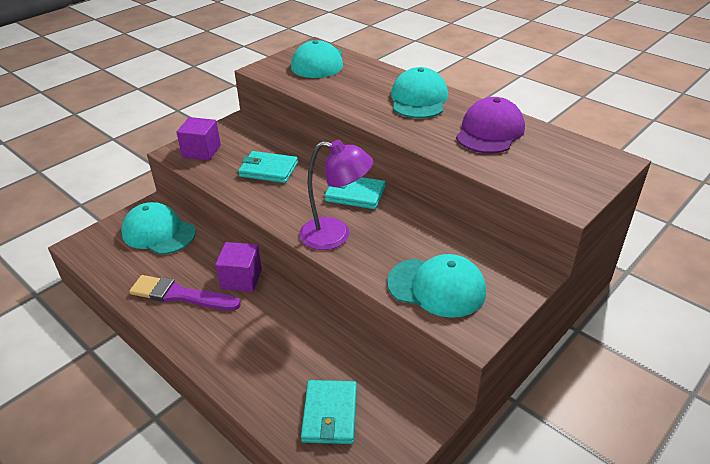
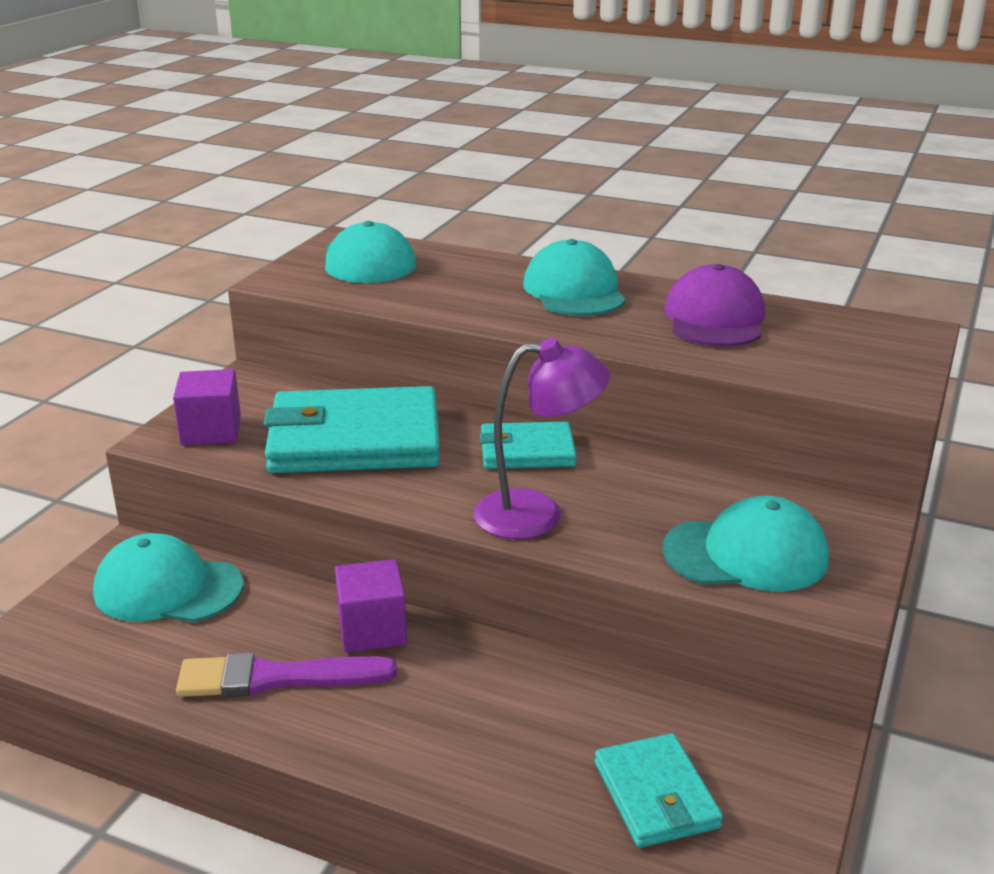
camera: 20 degrees left, 10 degrees down
(268, 170) = (354, 440): turquoise wallet -> turquoise wallet, size x1.85

